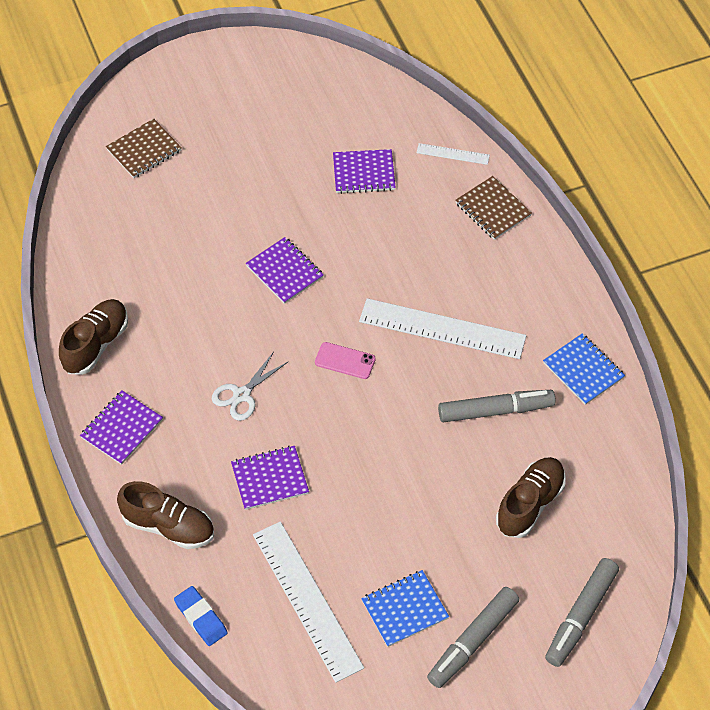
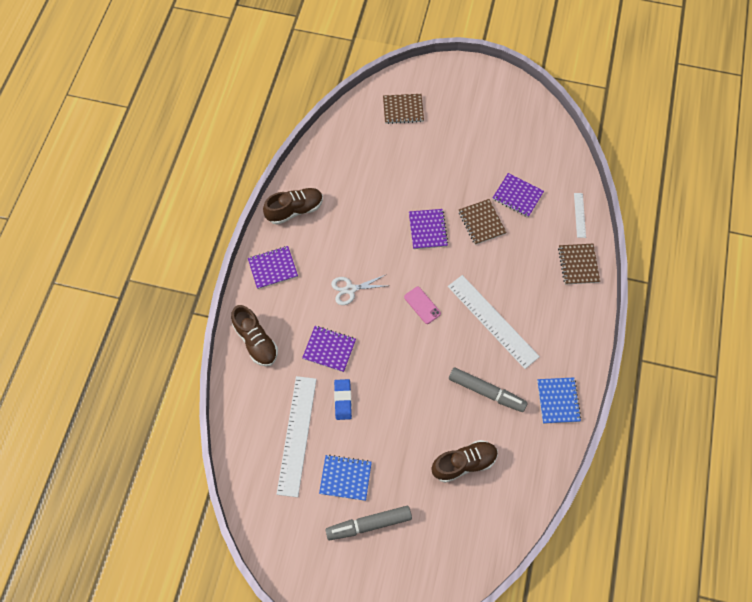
camera: 35 degrees right, 10 degrees up
(201, 618) = (234, 406): blue eraser -> blue eraser (343, 400)
(344, 227) = (481, 222): none -> brown notebook
(453, 154) = (579, 215): white ruler -> white ruler turned 45 degrees clockwise
(580, 616) = (442, 553): grey marker -> none

